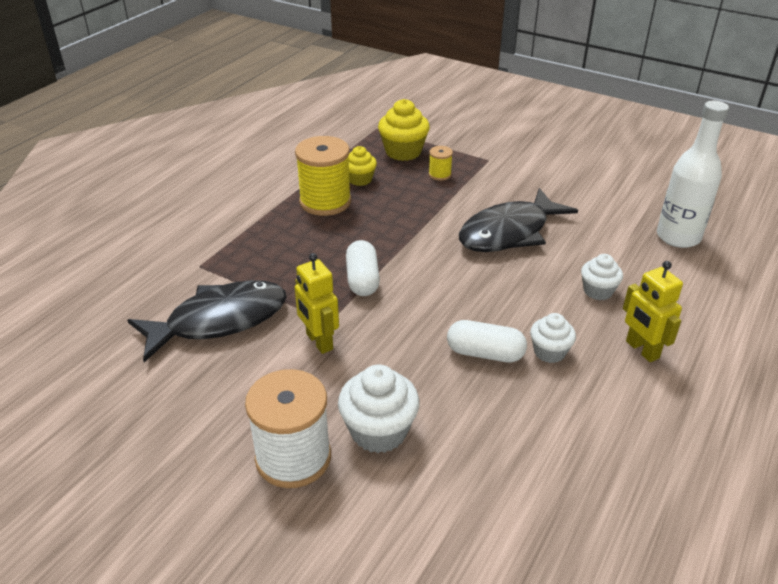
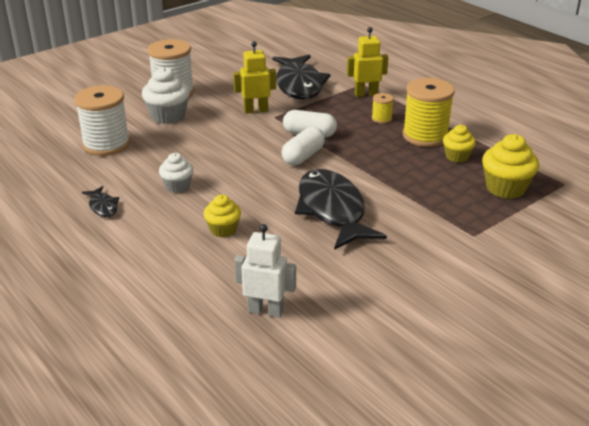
camera: 110 degrees right, 5 degrees down
(440, 174) = (451, 198): yellow spool -> yellow spool (381, 119)
(485, 353) = (198, 161): white capsule -> white capsule (303, 156)
(503, 469) = (106, 144): none -> white spool
(598, 291) = (223, 230): white cupcake -> yellow cupcake
(640, 401) = (103, 206): none -> black fish
(641, 350) = (145, 225): yellow robot -> yellow robot (366, 94)
(678, 237) = (265, 310): white bottle -> white robot

